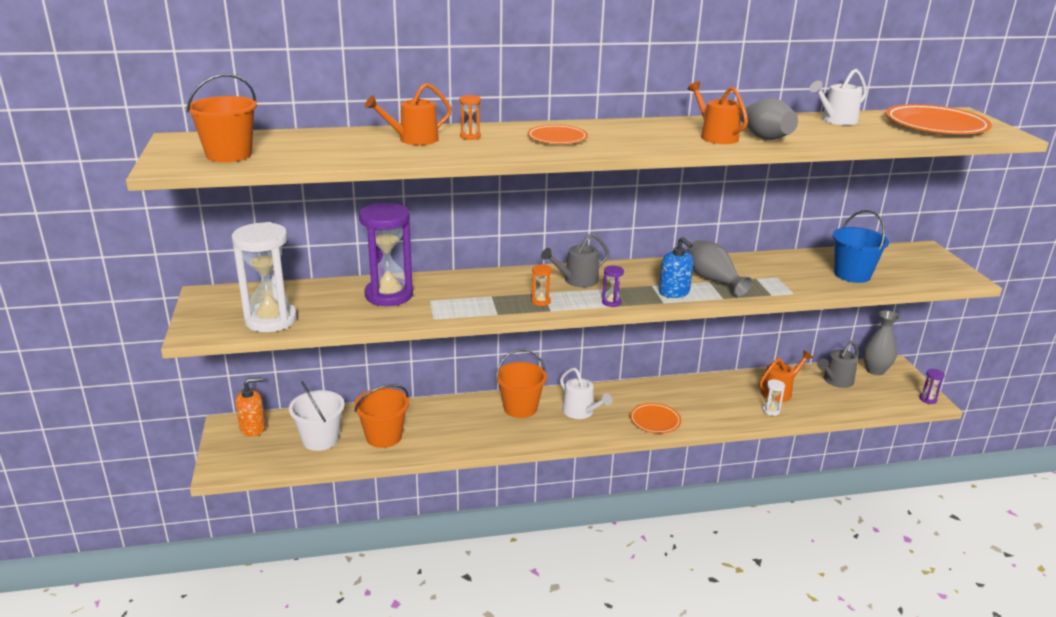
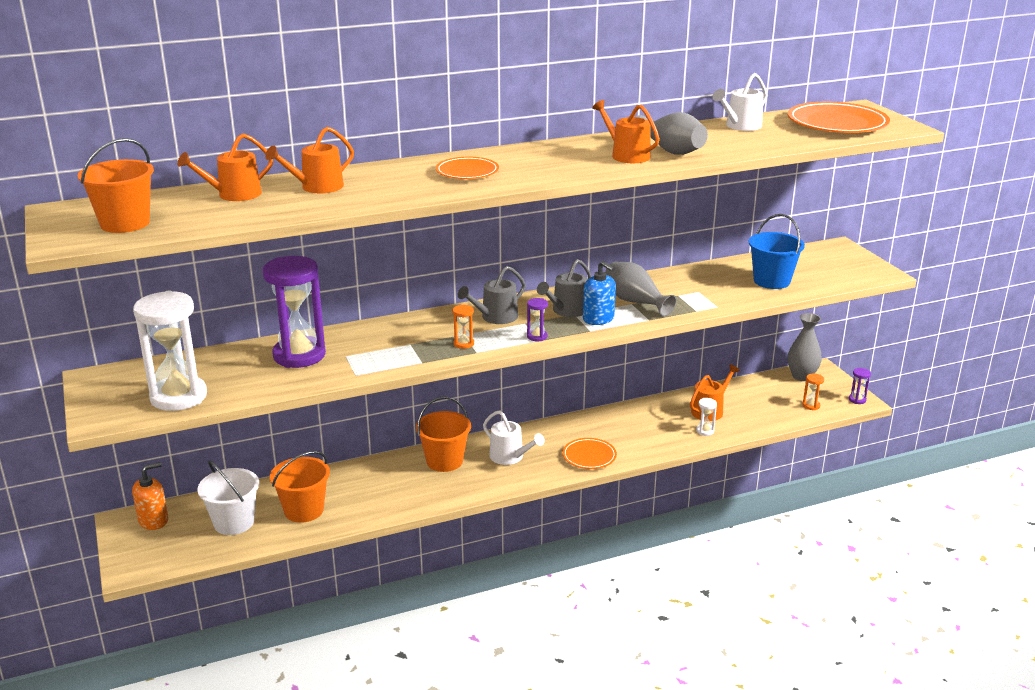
camera: 10 degrees left, 0 degrees up
(336, 139) = (234, 195): none -> orange watering can
(470, 136) = (376, 178): orange hourglass -> orange hourglass (811, 405)
(836, 381) = (765, 392): grey watering can -> grey watering can (567, 311)

